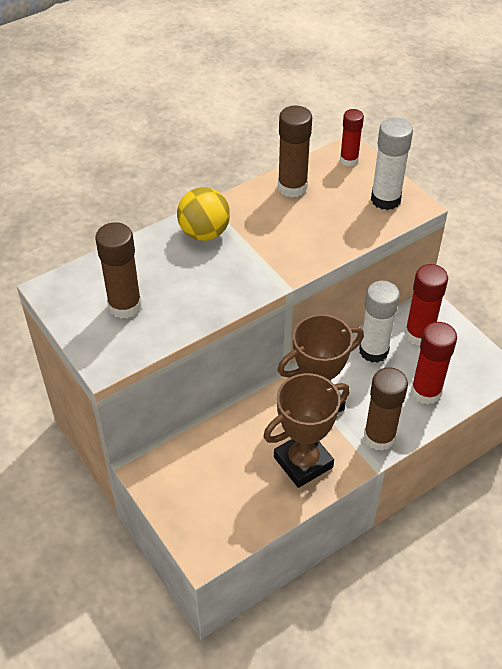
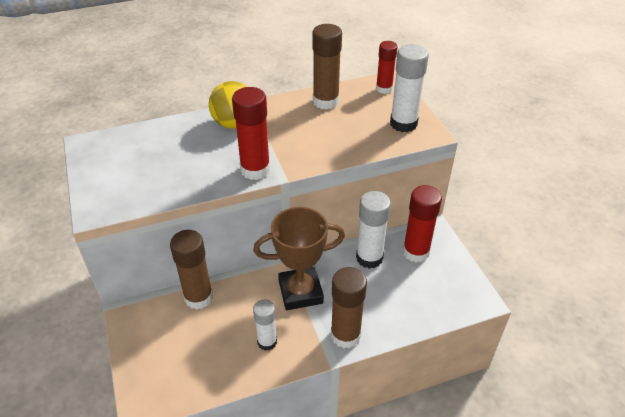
camera: 15 degrees right, 5 degrees down
(125, 306) = (138, 168): brown glue stick -> brown glue stick (198, 297)
(303, 462) = (267, 342): brown trophy -> white glue stick
(426, 392) = (404, 304): red glue stick -> red glue stick (255, 170)

